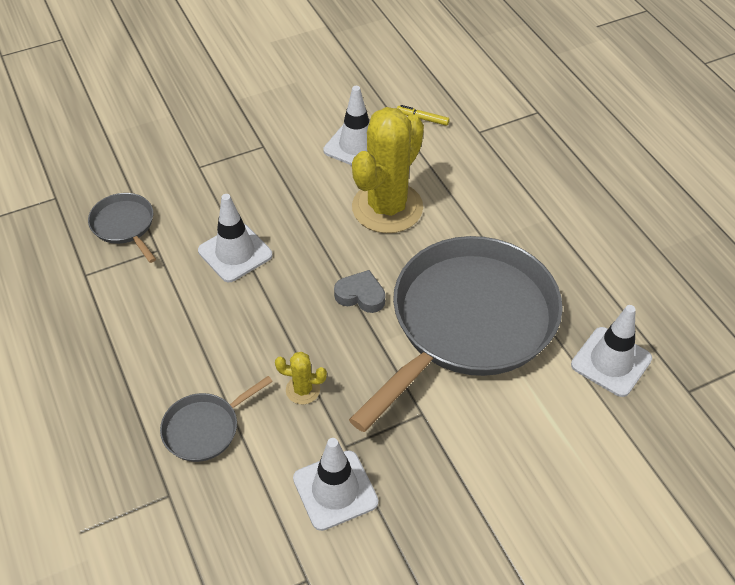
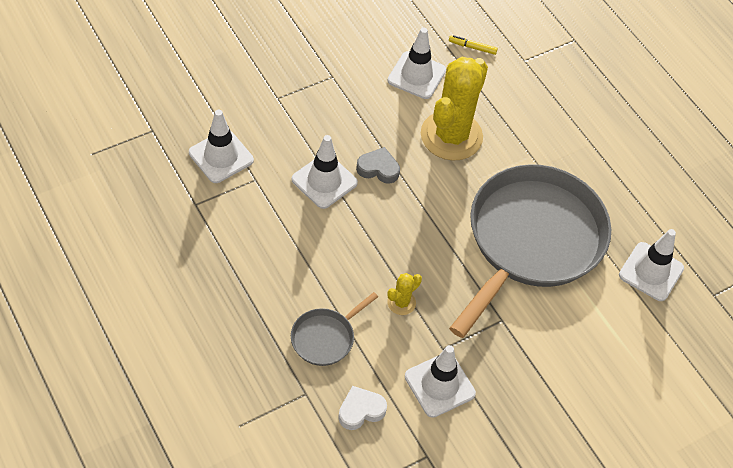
camera: 10 degrees left, 5 degrees up
(124, 225) = (221, 156): grey pan -> white traffic cone
(232, 518) = (361, 410): none -> white heart
(303, 390) = (401, 303): yellow cactus -> yellow cactus turned 45 degrees counterclockwise
(361, 295) = (438, 218): grey heart -> grey heart (378, 169)

